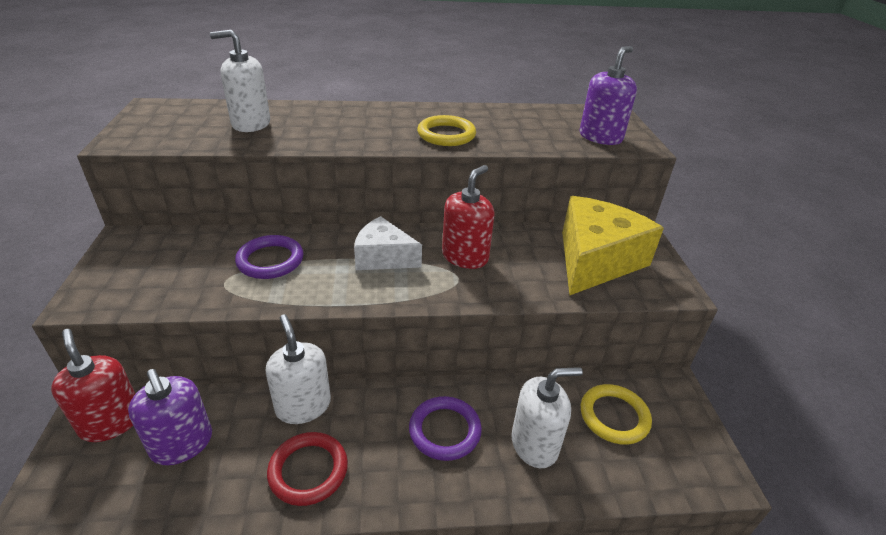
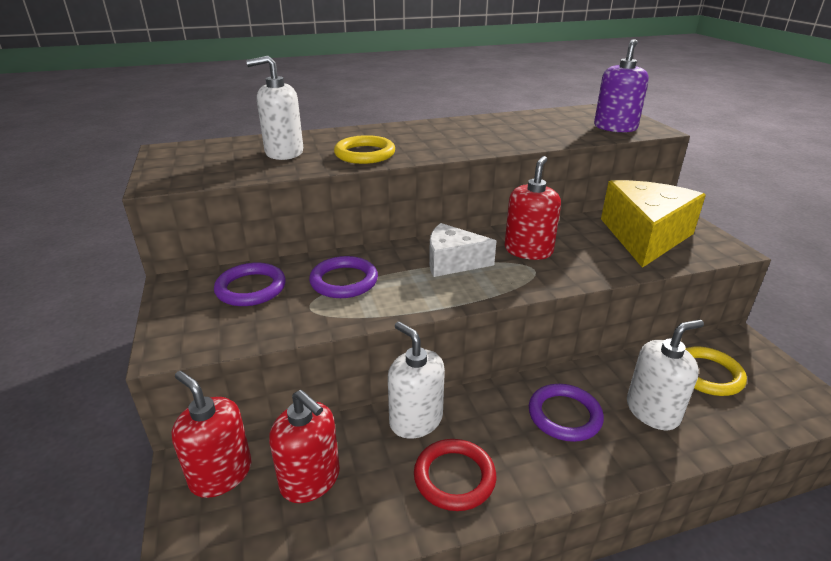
camera: 10 degrees left, 5 degrees down
(182, 444) = (310, 479): purple soap dispenser -> red soap dispenser
(184, 254) = (251, 288): none -> purple ring
(446, 135) = (479, 140): yellow ring -> yellow ring (365, 154)

